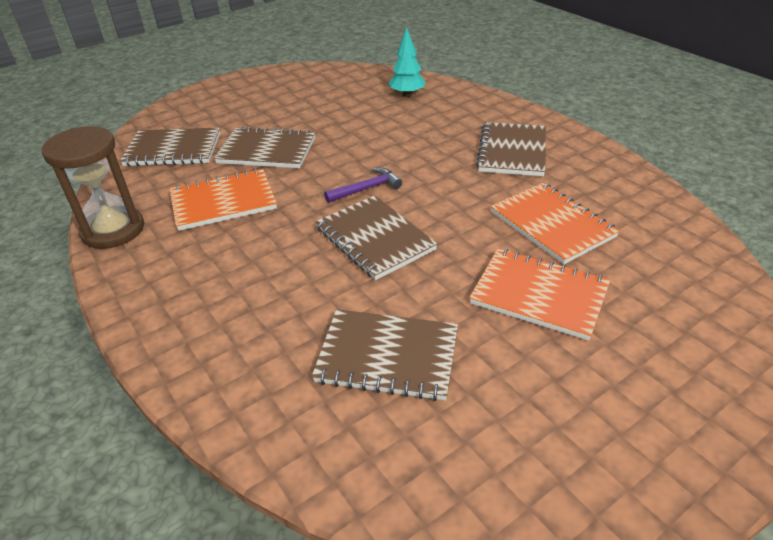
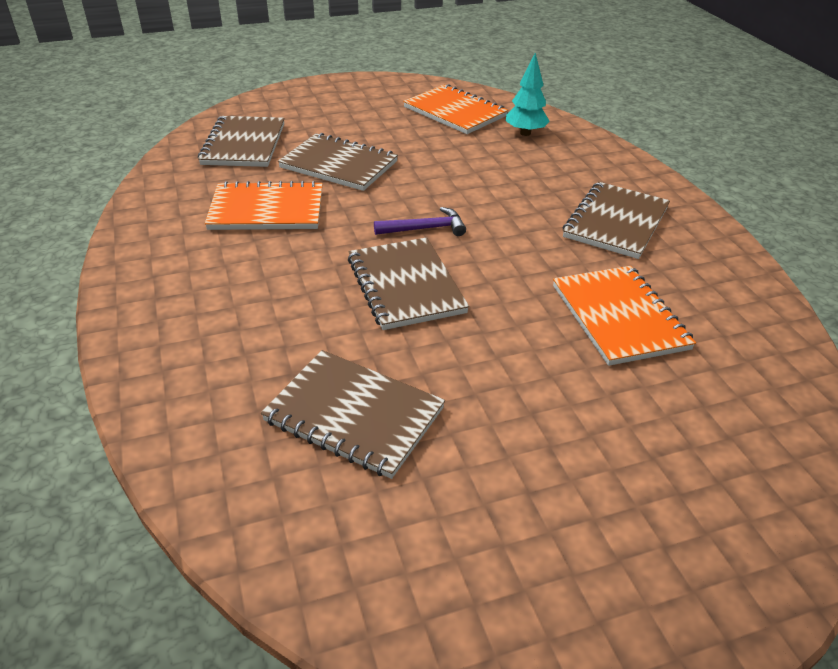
camera: 15 degrees right, 0 degrees up
(113, 230) = (145, 215): brown hourglass -> none
(173, 150) = (244, 144): brown notebook -> brown notebook turned 75 degrees clockwise
(539, 295) = (560, 393): orange notebook -> orange notebook (455, 112)

